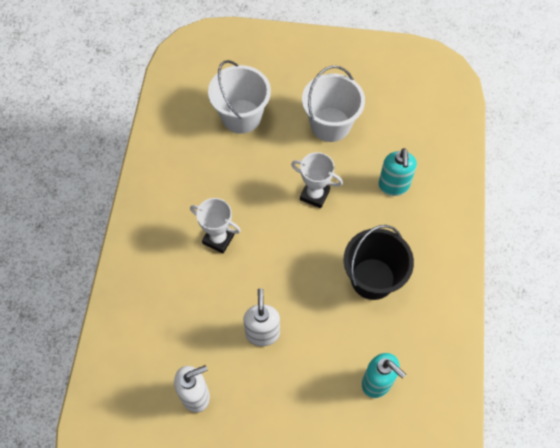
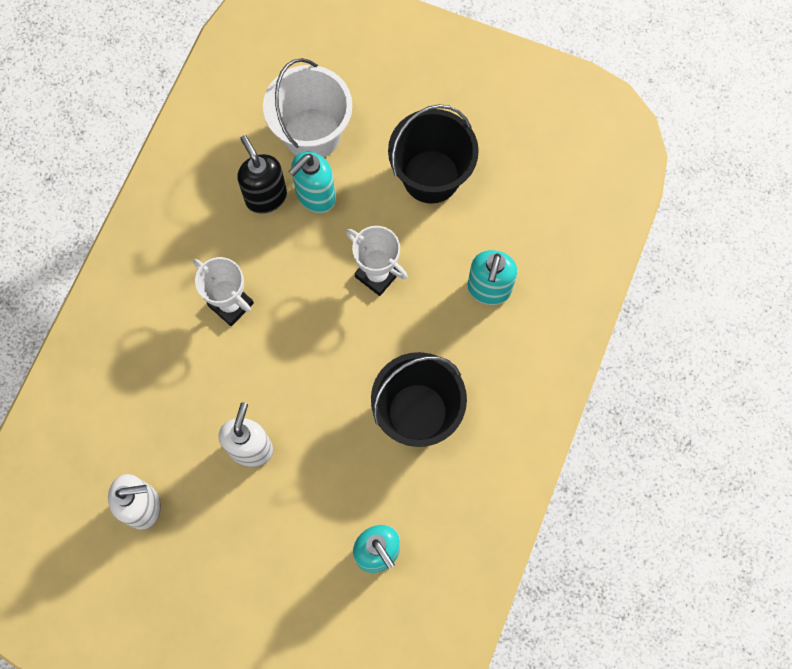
camera: 15 degrees right, 10 degrees up
(222, 163) = (266, 197): none -> black soap dispenser
(256, 155) = (315, 196): none -> turquoise soap dispenser
(330, 124) = (431, 176): white bucket -> black bucket

